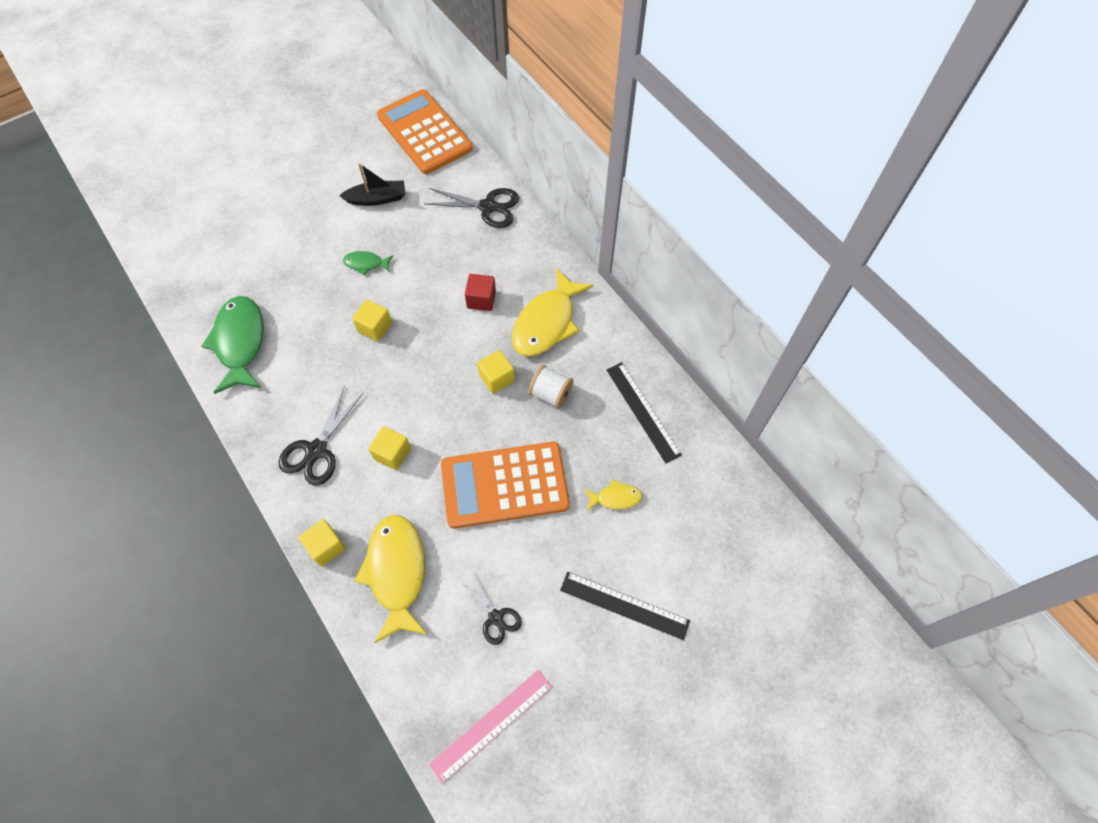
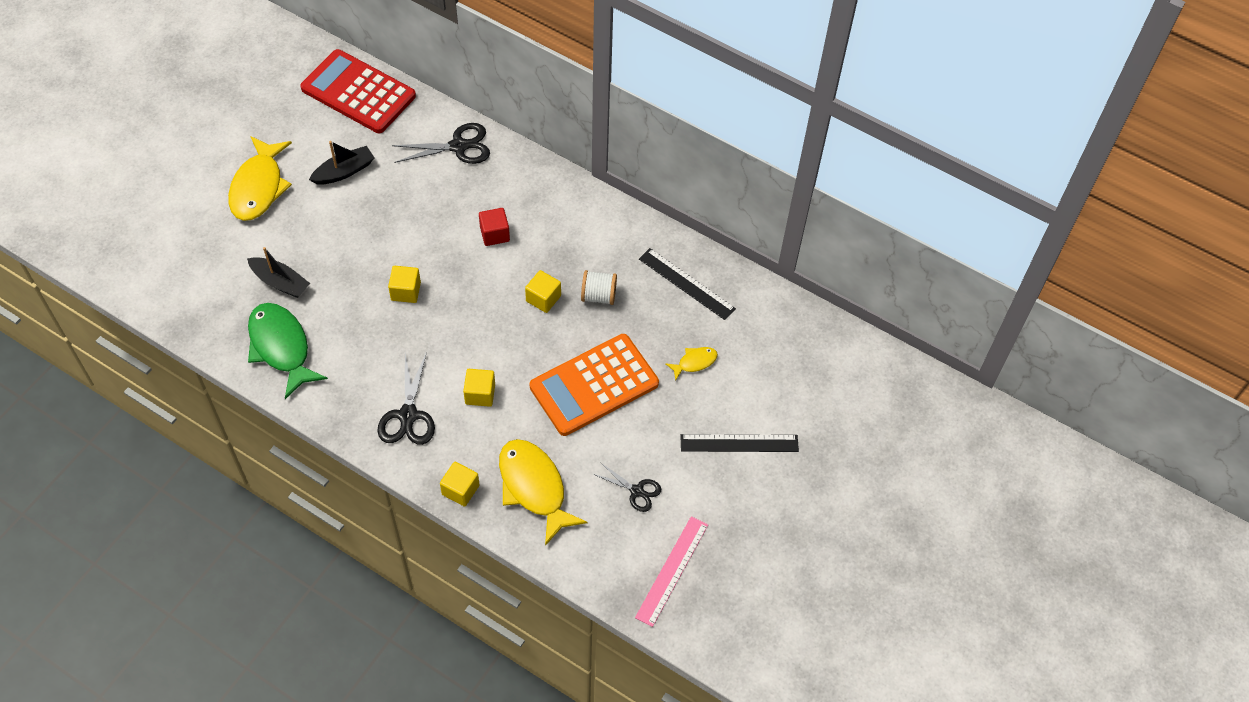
camera: 25 degrees left, 5 degrees down
(271, 281) = (280, 282): none -> black boat
(366, 264) = (366, 236): green fish -> none
(424, 132) = (358, 92): orange calculator -> red calculator
(547, 322) = (566, 235): yellow fish -> yellow fish (259, 187)

